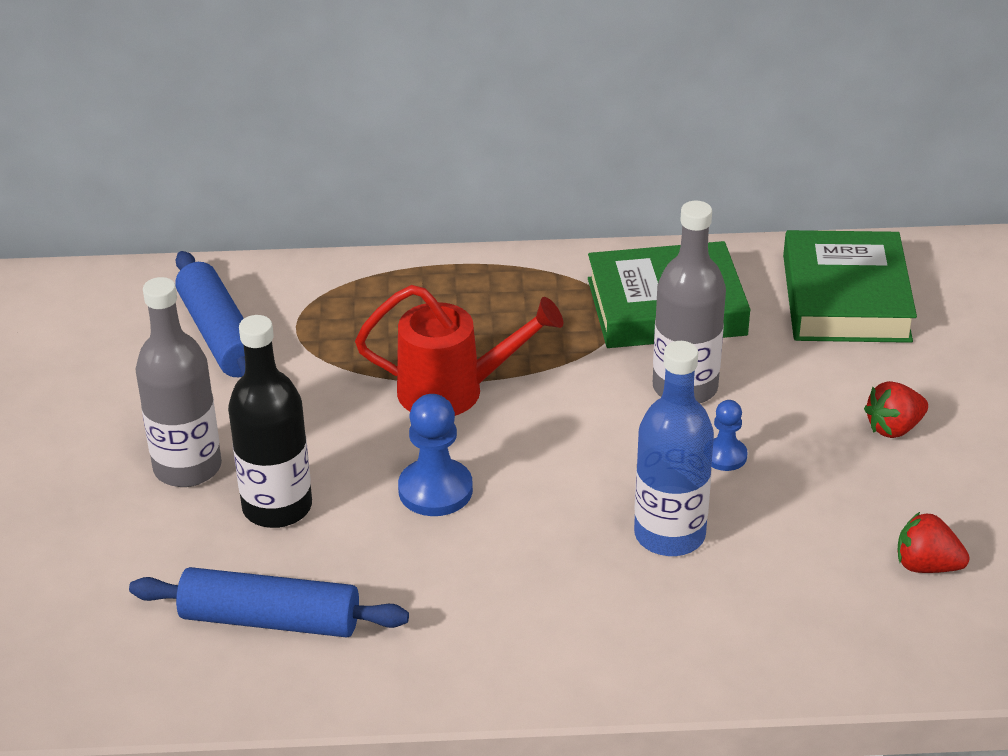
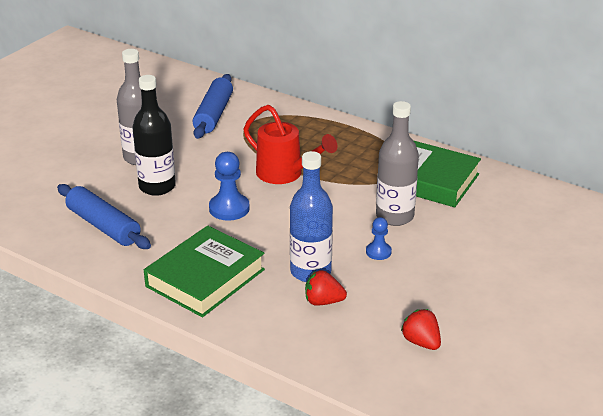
camera: 35 degrees right, 5 degrees down
(845, 298) = (528, 212): green book -> green book (205, 278)
(894, 428) = (481, 277): red strawberry -> red strawberry (323, 301)

